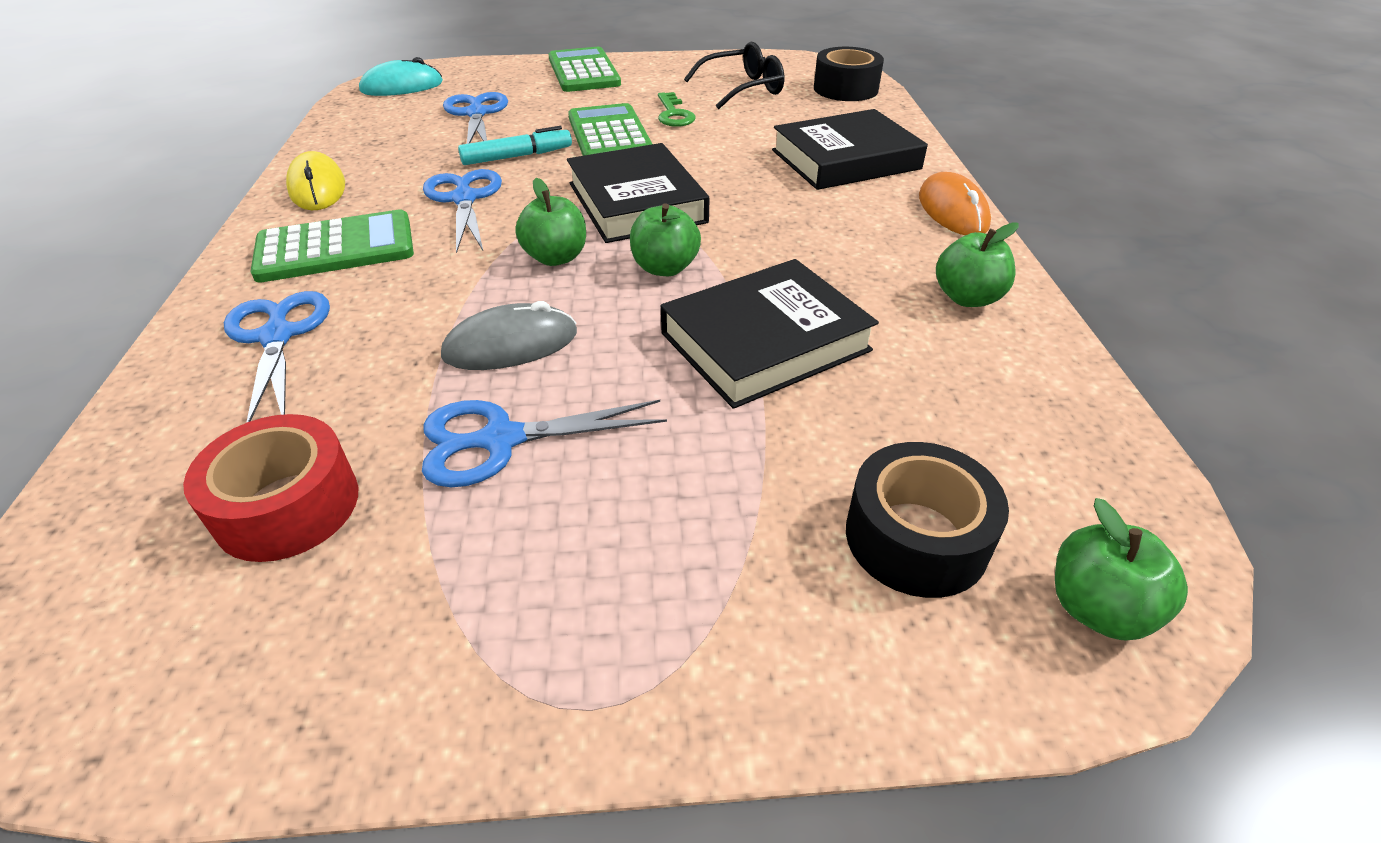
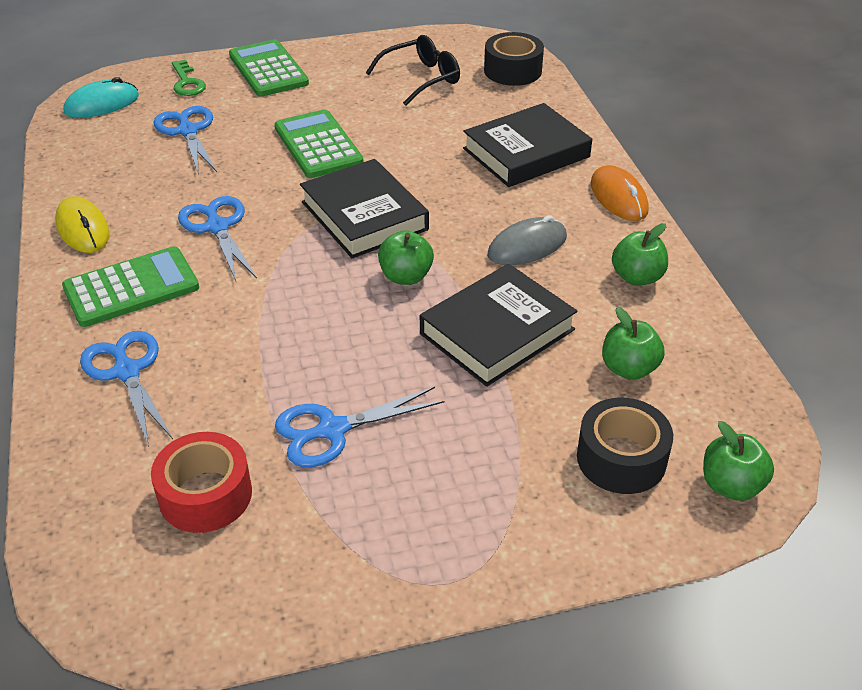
camera: 10 degrees left, 0 degrees up
(511, 345) = (310, 357): grey mouse -> grey mouse (527, 246)
(517, 156) = (245, 177): turquoise marker -> none
(556, 257) = (316, 276): green apple -> green apple (629, 368)
(674, 114) = (368, 115): green key -> green key (187, 83)

